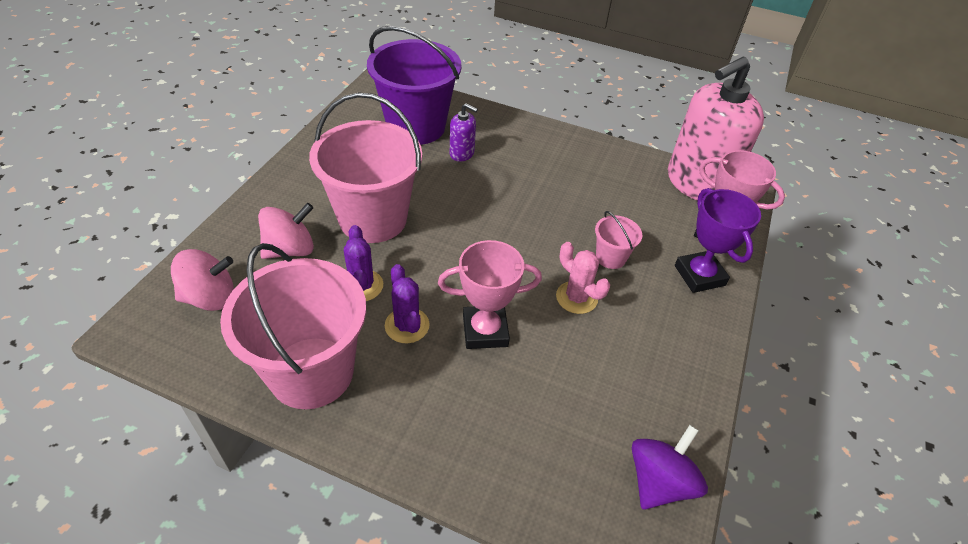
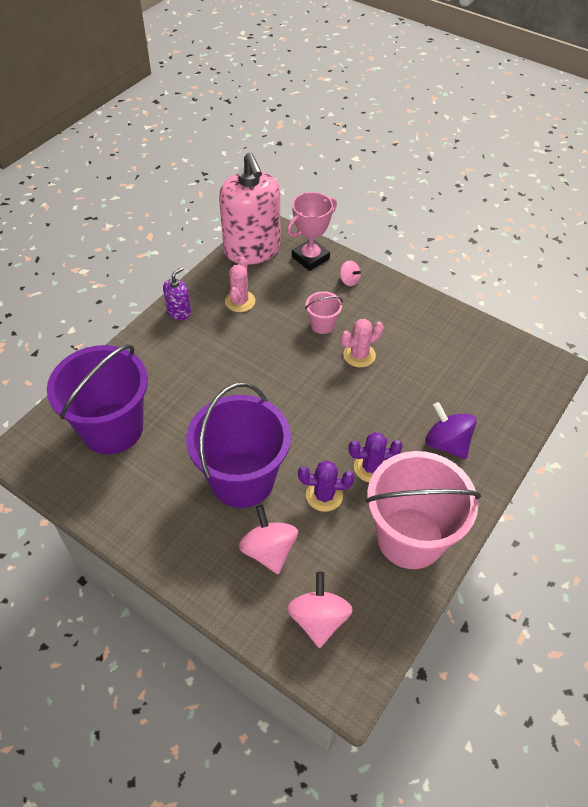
camera: 75 degrees left, 5 degrees up
(373, 219) = (242, 479): pink bucket -> purple bucket
(462, 153) = (167, 397): purple soap dispenser -> purple soap dispenser (179, 312)
(485, 331) = (383, 417): pink trophy -> none
(612, 184) = (240, 301): none -> pink cactus
(659, 481) = (507, 351): purple spinning top -> purple spinning top (447, 443)
(699, 275) = (349, 280): purple trophy -> pink spinning top

